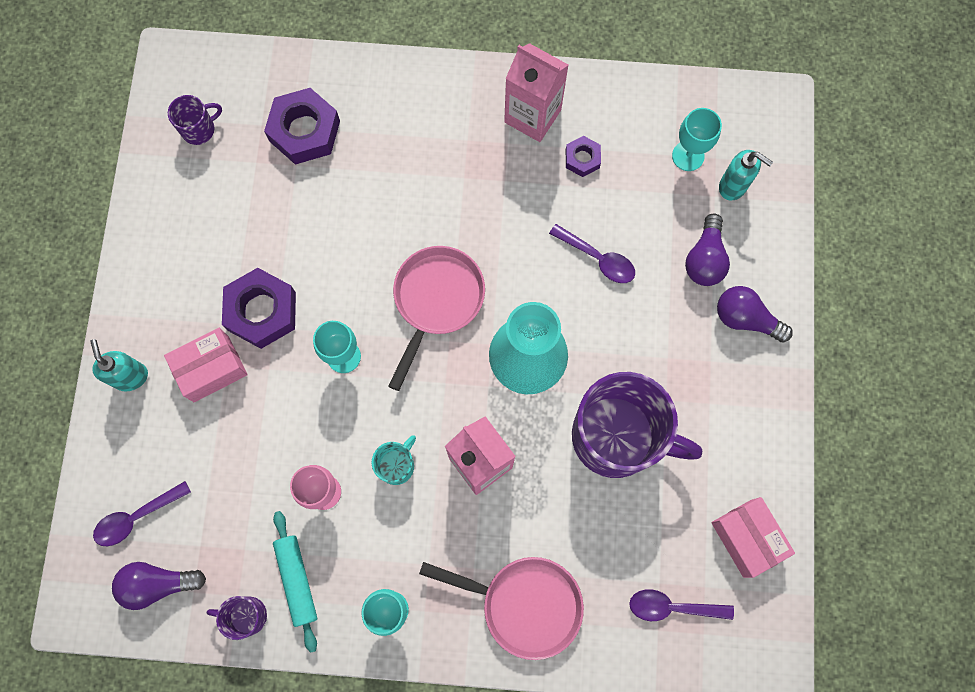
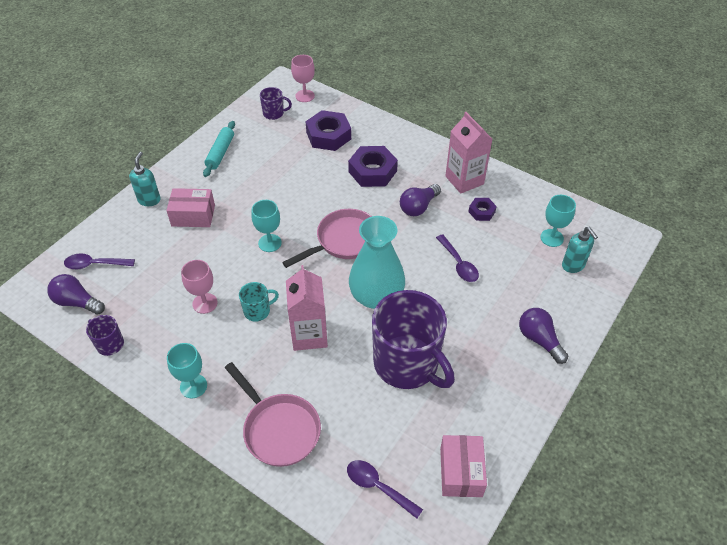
camera: 30 degrees right, 25 degrees down
(222, 72) = (305, 96): none -> pink goblet
(262, 311) = (242, 202): purple nut -> purple nut (372, 171)
(297, 580) = (153, 341): turquoise rolling pin -> turquoise rolling pin (220, 153)
(704, 259) = (530, 295): purple light bulb -> purple light bulb (418, 207)

